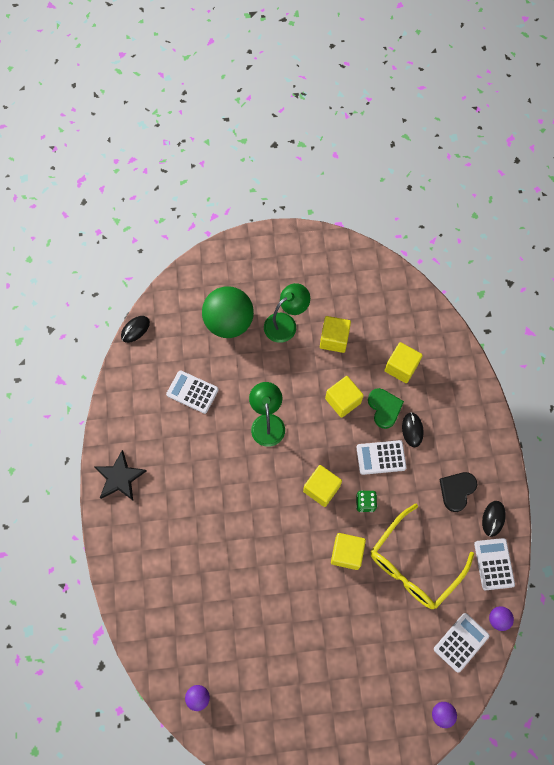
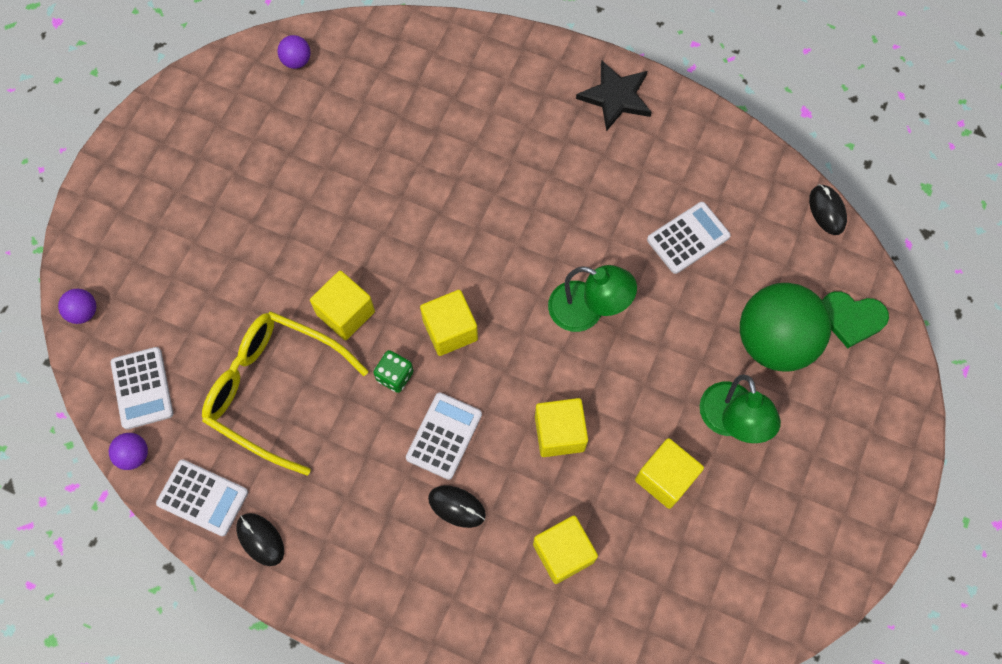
camera: 120 degrees right, 0 degrees up
(384, 408) = (513, 486): green heart -> green heart (851, 318)
(414, 564) = (274, 390): yellow glasses -> yellow glasses turned 45 degrees counterclockwise
(457, 490) = (331, 513): black heart -> none

